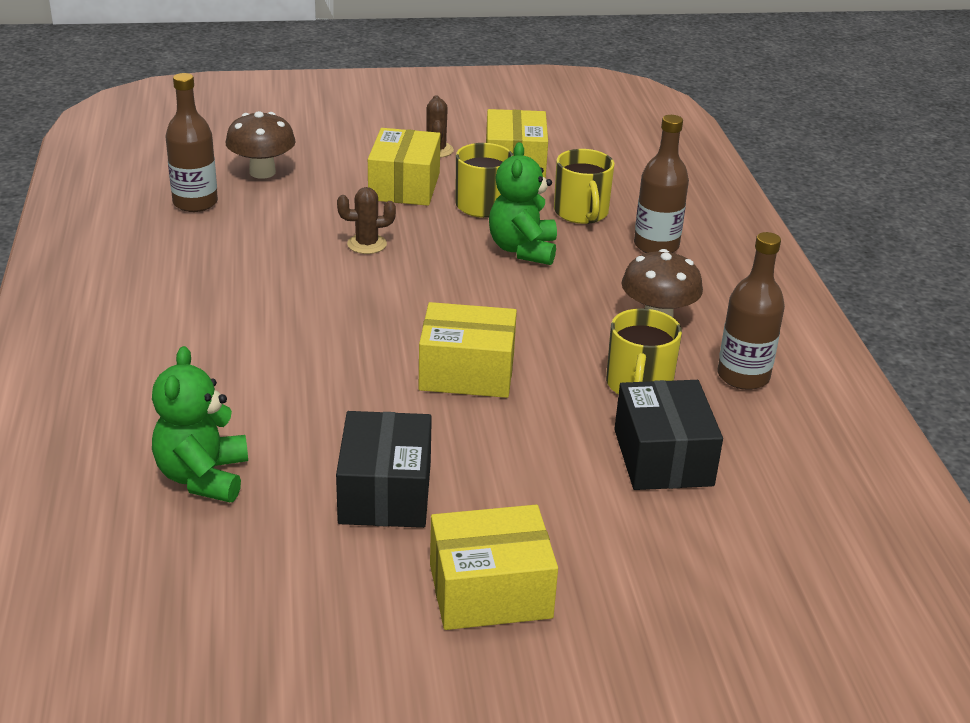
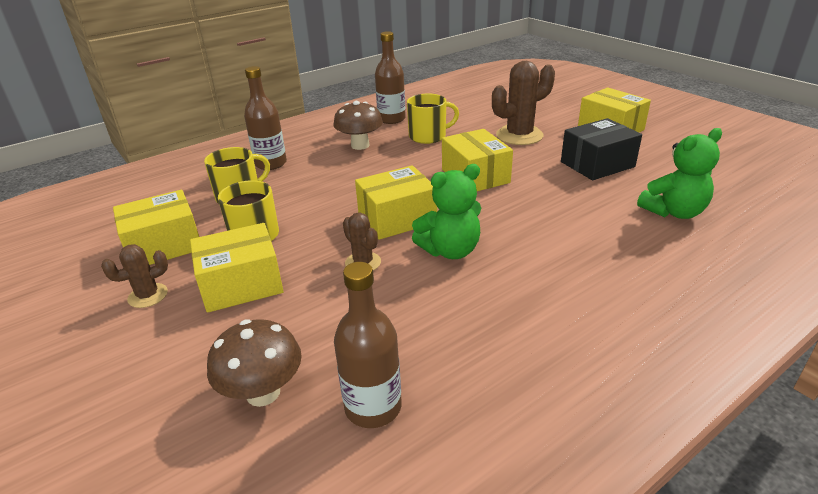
camera: 115 degrees left, 0 degrees up
(426, 285) = (397, 218): none -> yellow box
(523, 250) = (314, 201): green teddy bear -> green teddy bear (450, 250)
(559, 471) = (519, 135): none -> brown cactus
(663, 457) = (477, 120): black box -> none

